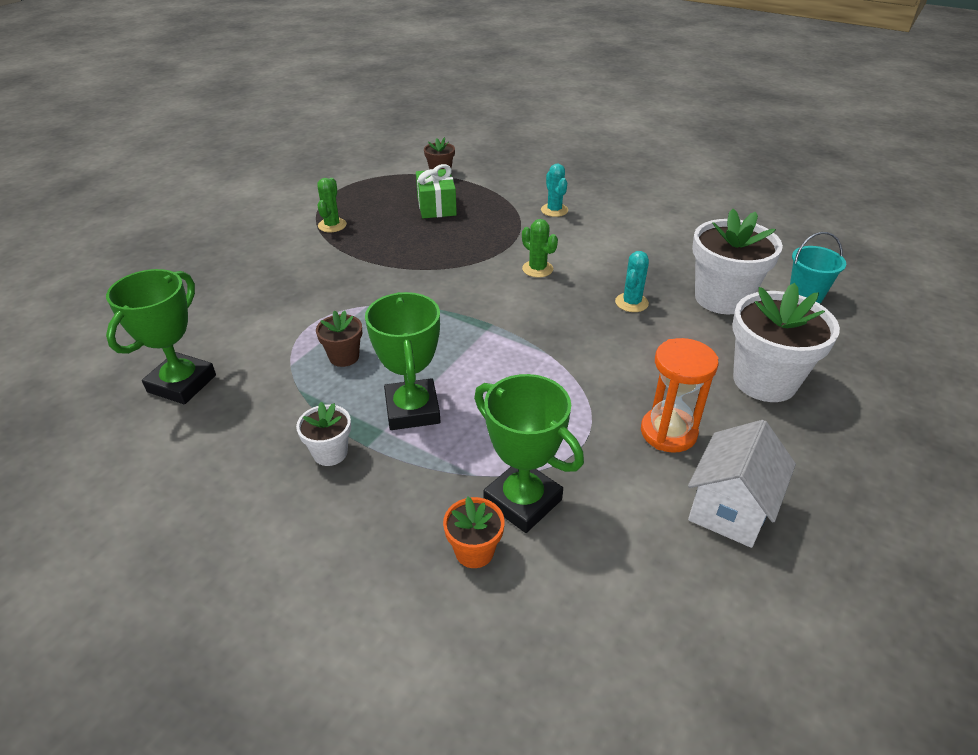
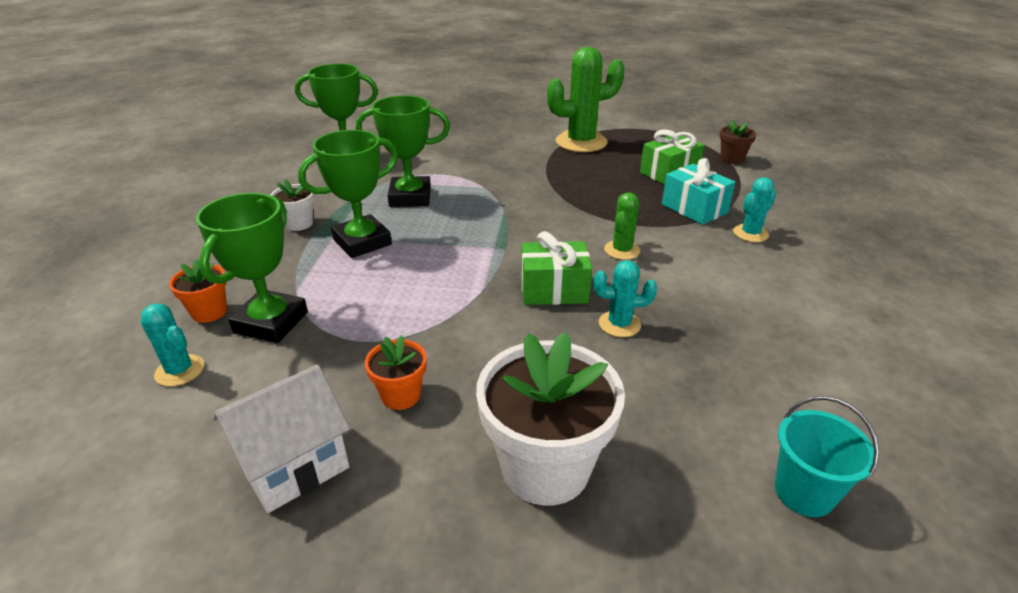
camera: 65 degrees right, 5 degrees down
(332, 225) = (581, 142): green cactus -> green cactus, size x1.96
(344, 357) = (410, 197): brown flower pot -> green trophy
(502, 217) = (694, 208): none -> turquoise gift
(570, 582) = (180, 370): none -> turquoise cactus
(571, 318) = (554, 289): none -> green gift
(668, 432) = (401, 395): orange hourglass -> orange flower pot
(721, 298) = (703, 398): white flower pot -> none
(729, 509) = (294, 465): white house -> white house turned 45 degrees counterclockwise

